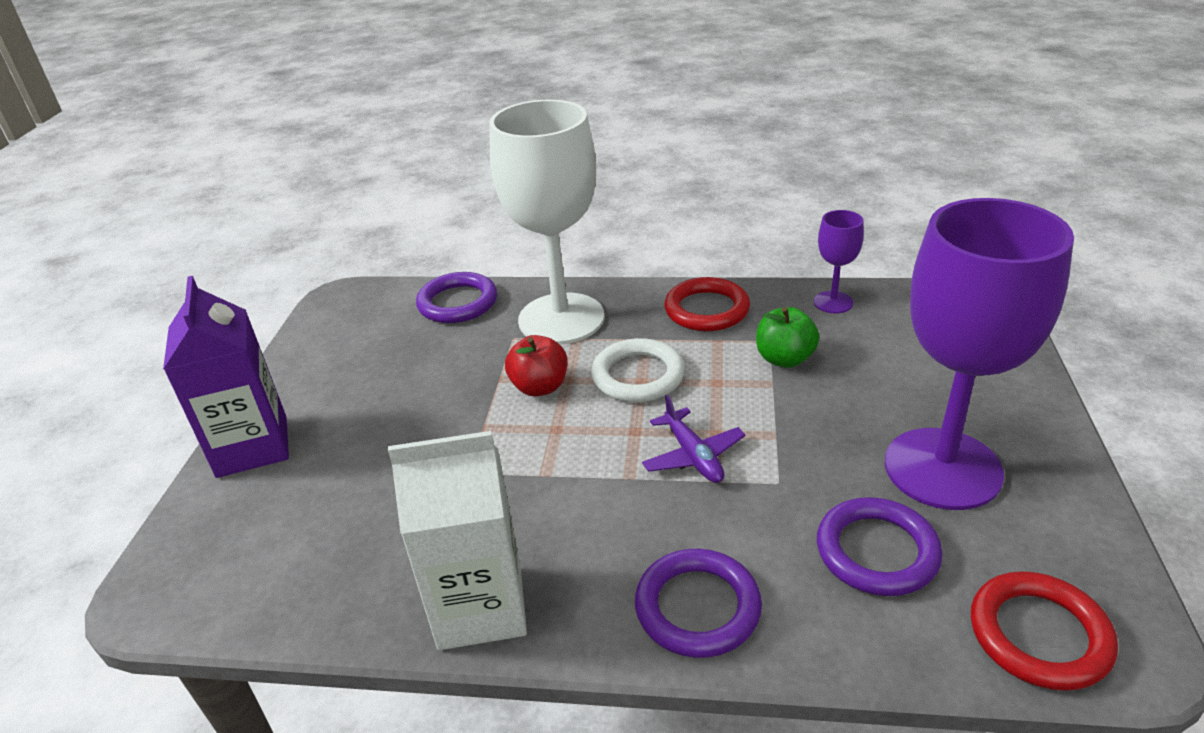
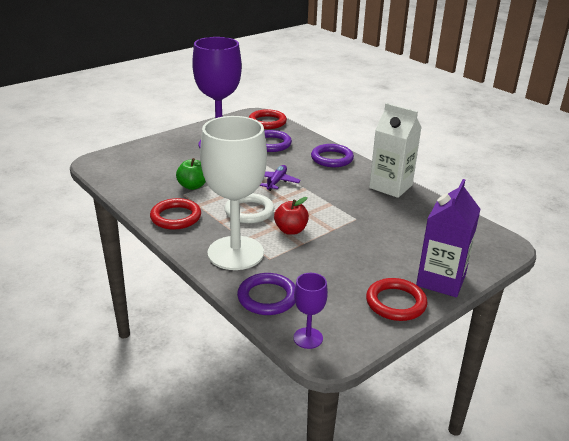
camera: 140 degrees left, 5 degrees down
(300, 381) = (395, 303): none -> red ring
(833, 302) = (132, 190): purple goblet -> purple goblet (308, 338)

